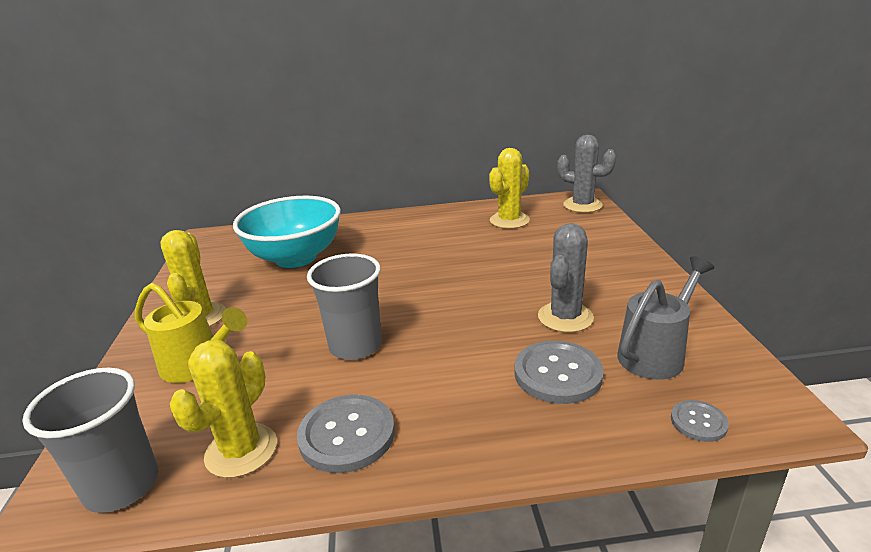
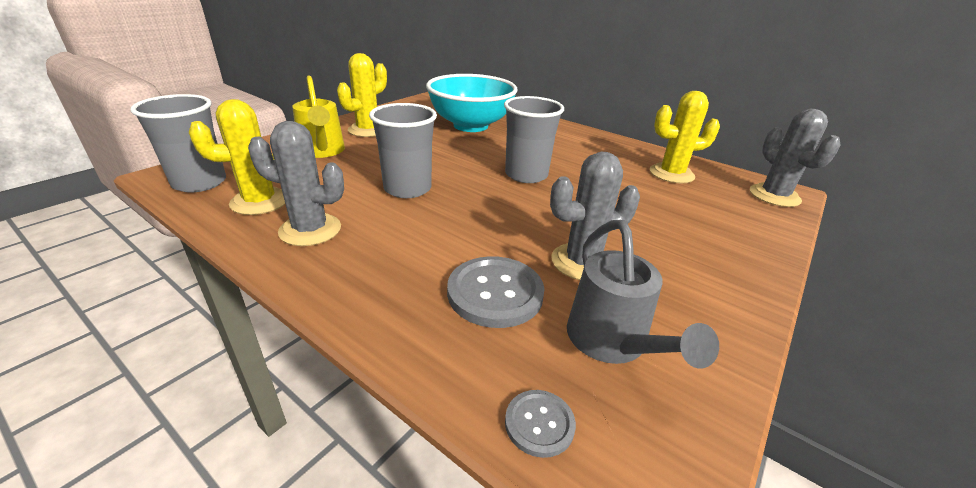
camera: 40 degrees right, 5 degrees up
(347, 435) = (310, 230): grey button -> grey cactus
(423, 277) = (526, 175): none -> grey cup
(656, 353) = (612, 343): grey watering can -> grey watering can turned 75 degrees clockwise

